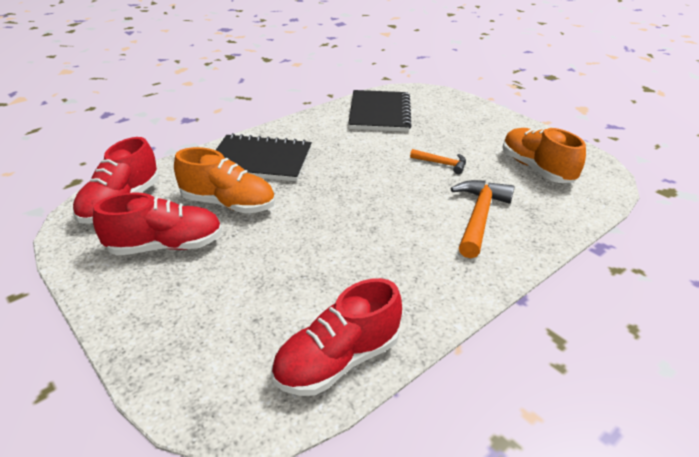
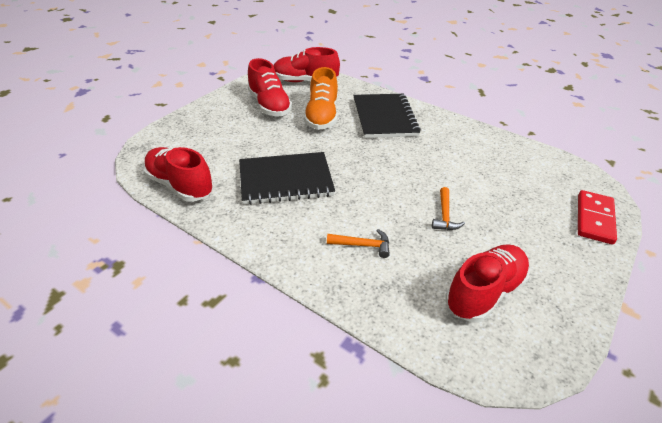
camera: 75 degrees right, 5 degrees up
(379, 113) = (517, 165): black notebook -> black notebook (285, 180)
(456, 104) = (594, 219): none -> red domino
(479, 217) = (362, 245): orange hammer -> orange hammer, size x0.56
(536, 169) = (484, 292): orange shoe -> red shoe

